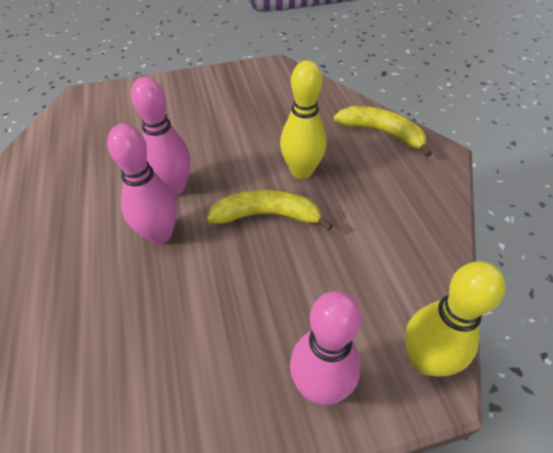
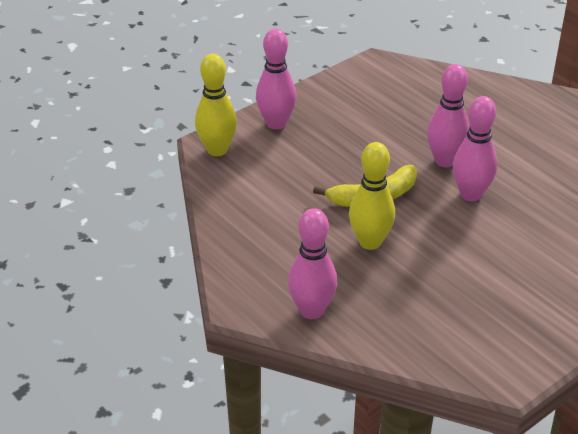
camera: 155 degrees right, 10 degrees down
(381, 133) = (312, 310): yellow banana -> pink bowling pin

